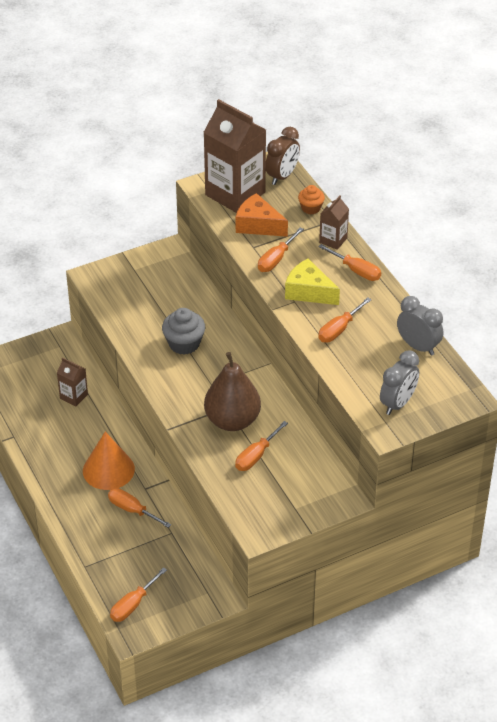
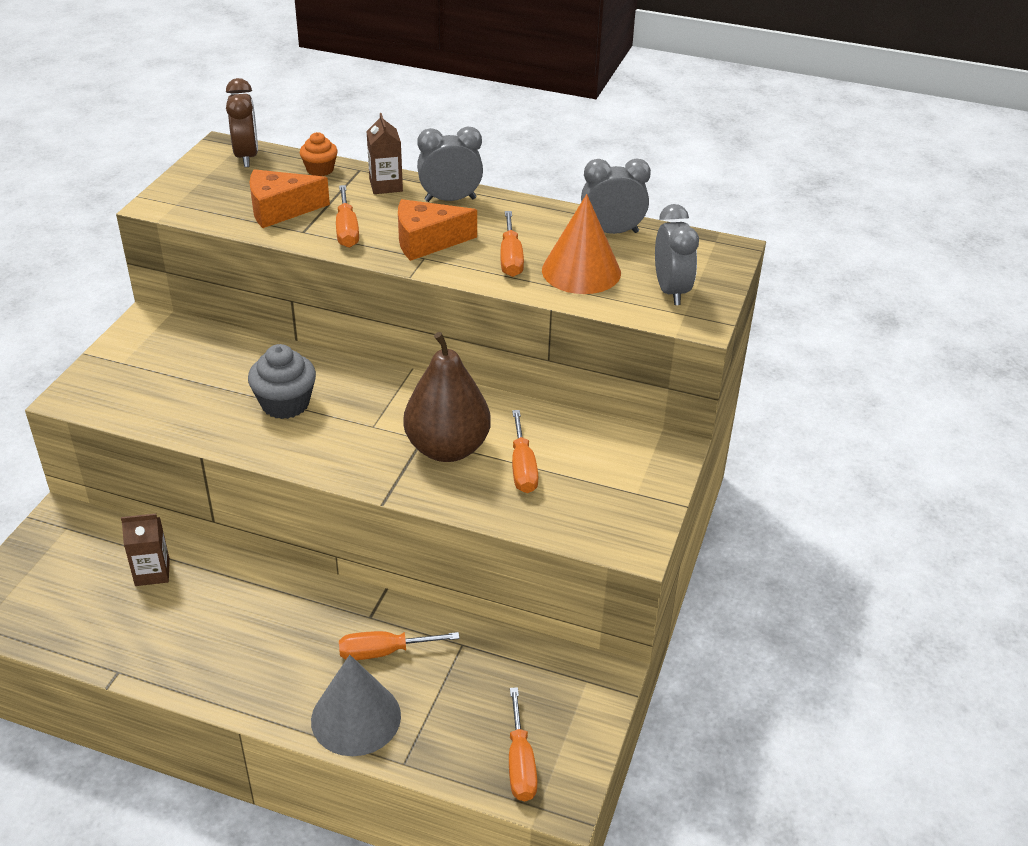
camera: 45 degrees left, 5 degrees down
(87, 531) = (356, 717): none -> grey cone
(108, 470) = (298, 626): orange cone -> orange cone (581, 271)
(235, 194) = (211, 194): brown carton -> none
(308, 292) = (427, 241): yellow cheese -> orange cheese
(356, 271) = (450, 200): orange screwdriver -> grey clock

